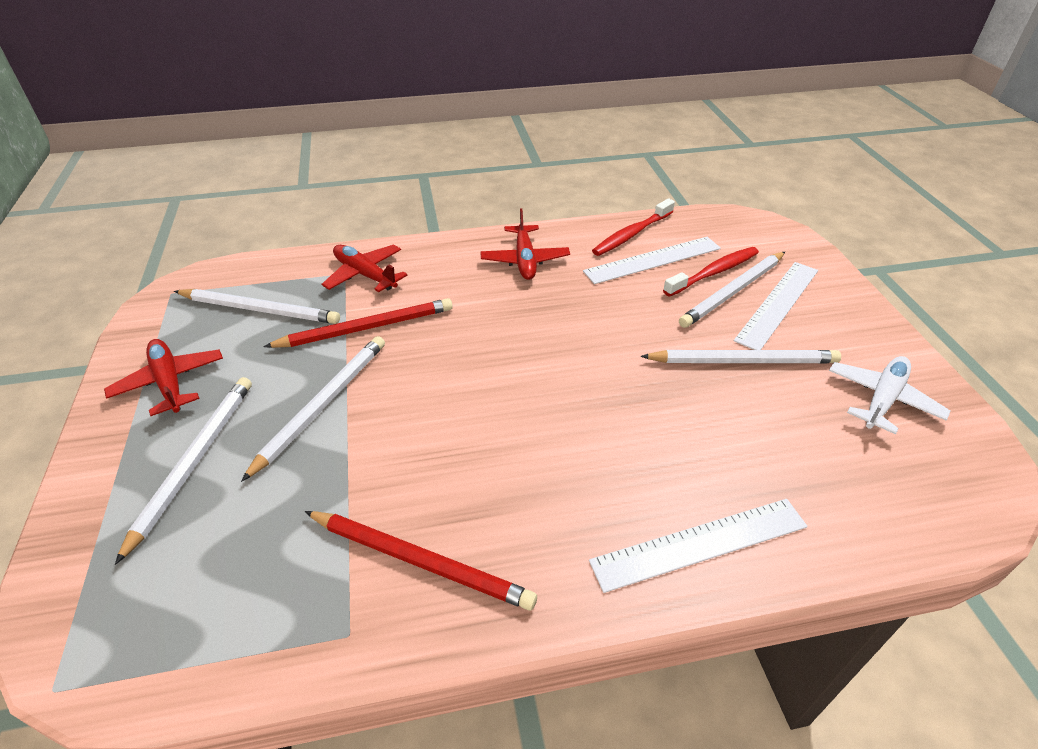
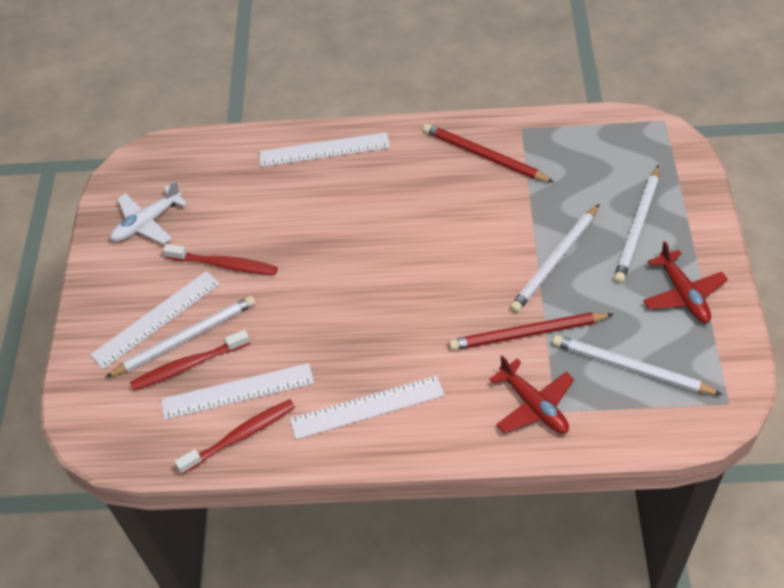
camera: 165 degrees left, 10 degrees up
(525, 260) = (367, 407): red plane -> white ruler
(743, 361) = (224, 264): white pencil -> red toothbrush

